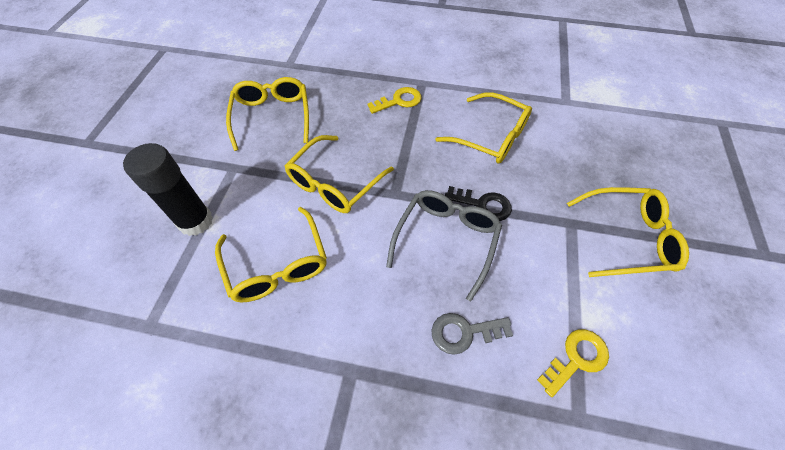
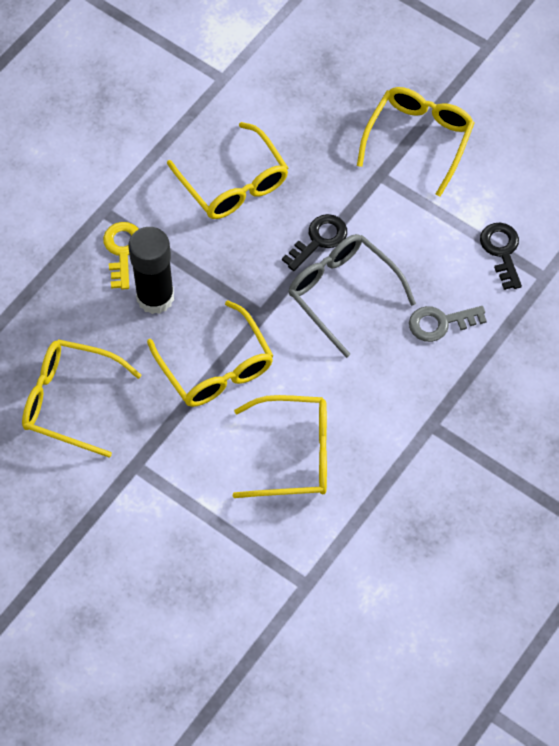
camera: 65 degrees left, 5 degrees up
(195, 221) = (197, 520): black glue stick -> black glue stick (155, 297)
(464, 332) = (440, 323): grey key -> grey key turned 60 degrees clockwise
(491, 137) = (234, 184): yellow glasses -> yellow glasses turned 90 degrees clockwise
(576, 358) = (502, 251): yellow key -> black key

